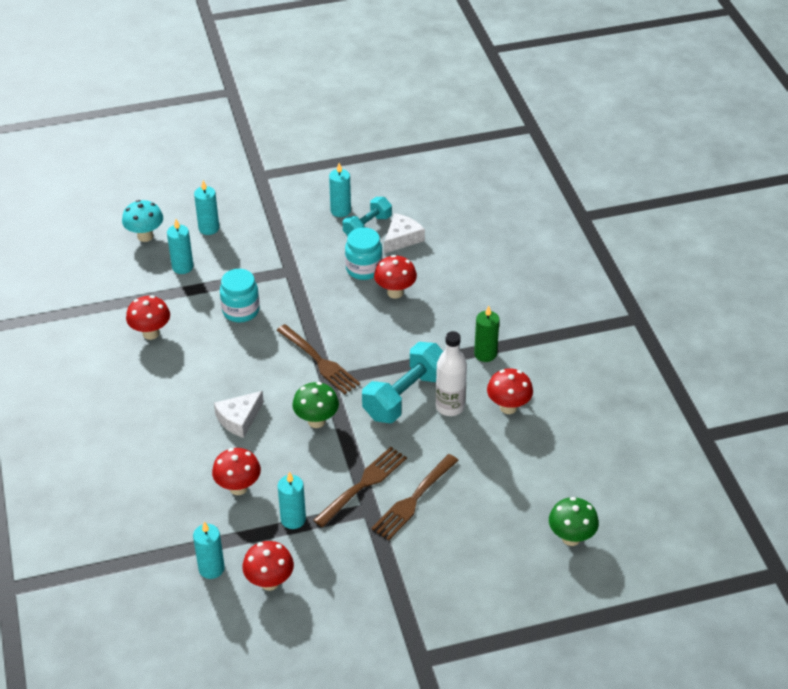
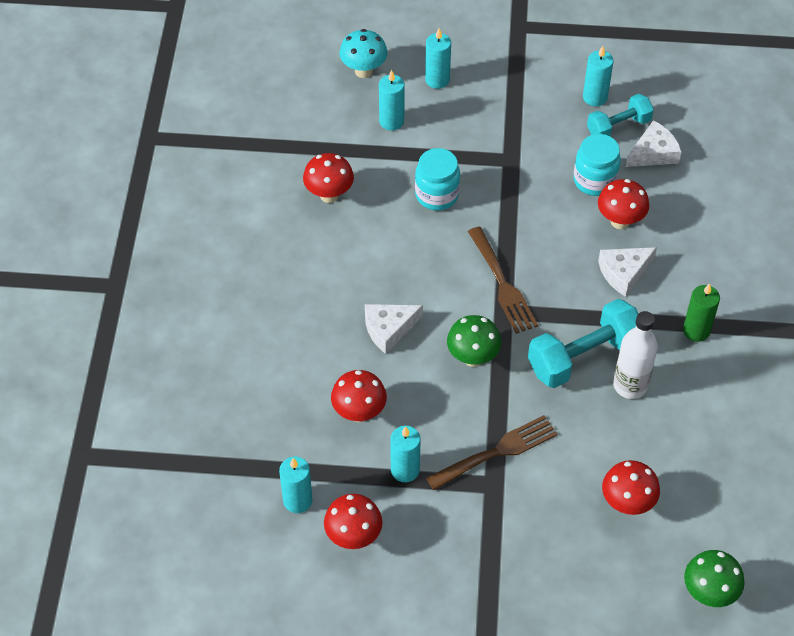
camera: 20 degrees right, 10 degrees up
(413, 328) = (624, 273): none -> white cheese
(414, 499) = (547, 487): brown fork -> none
(508, 407) = (698, 406): red mushroom -> red mushroom (627, 503)

